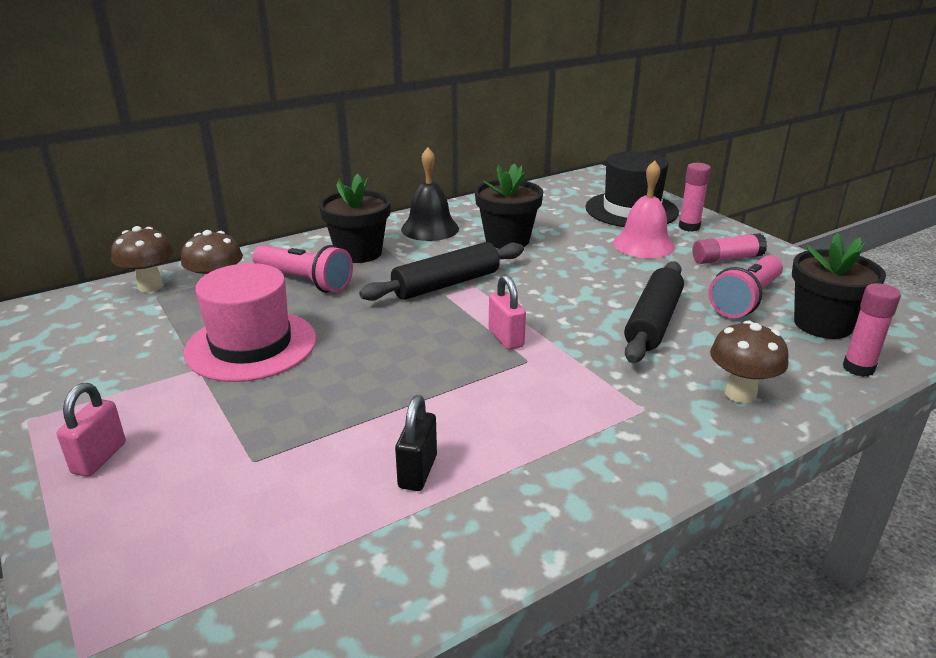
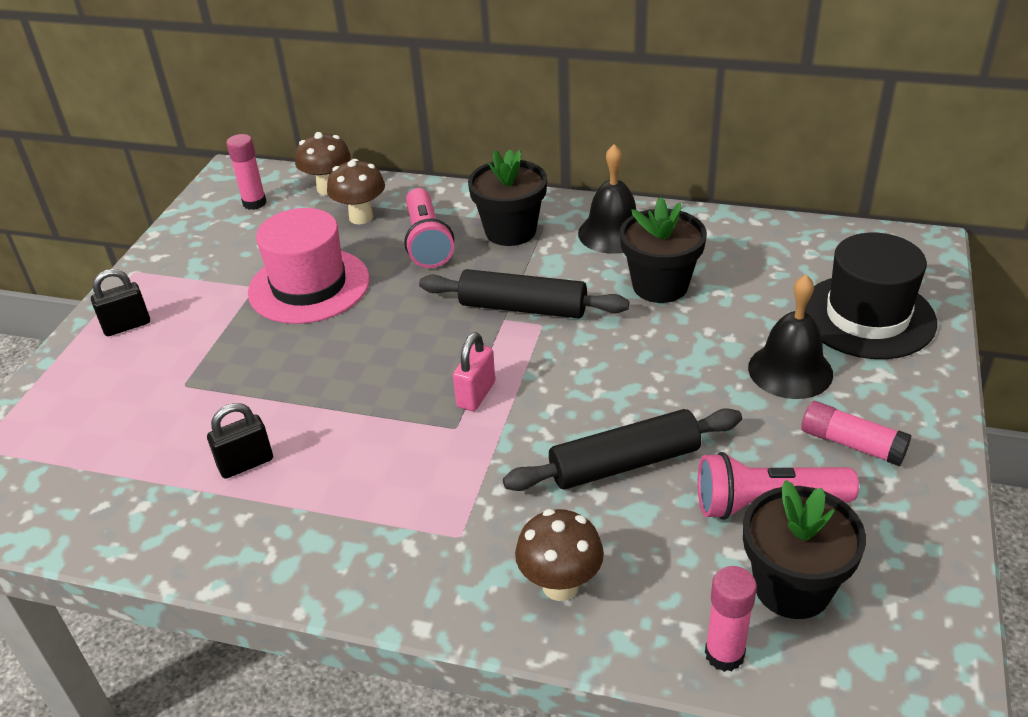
camera: 50 degrees right, 10 degrees up
(99, 458) = (127, 326): pink padlock -> black padlock
(643, 245) = (790, 370): pink bell -> black bell
(689, 227) = (893, 377): pink glue stick -> pink glue stick (254, 203)

